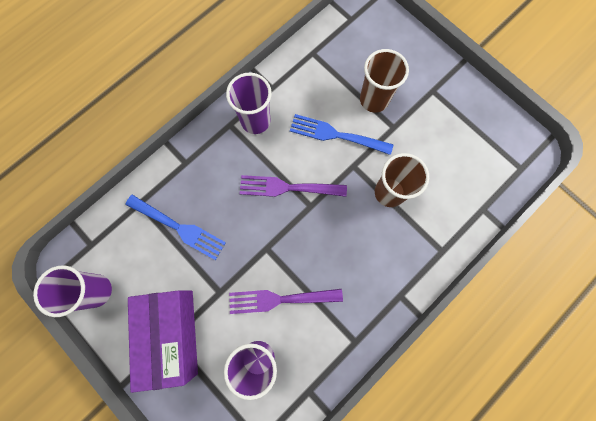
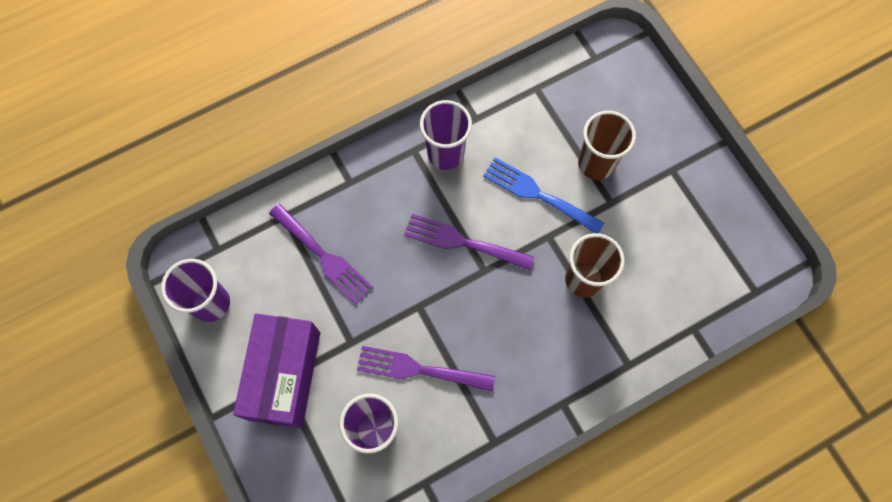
camera: 15 degrees right, 5 degrees down
(179, 228) = (323, 256): blue fork -> purple fork

